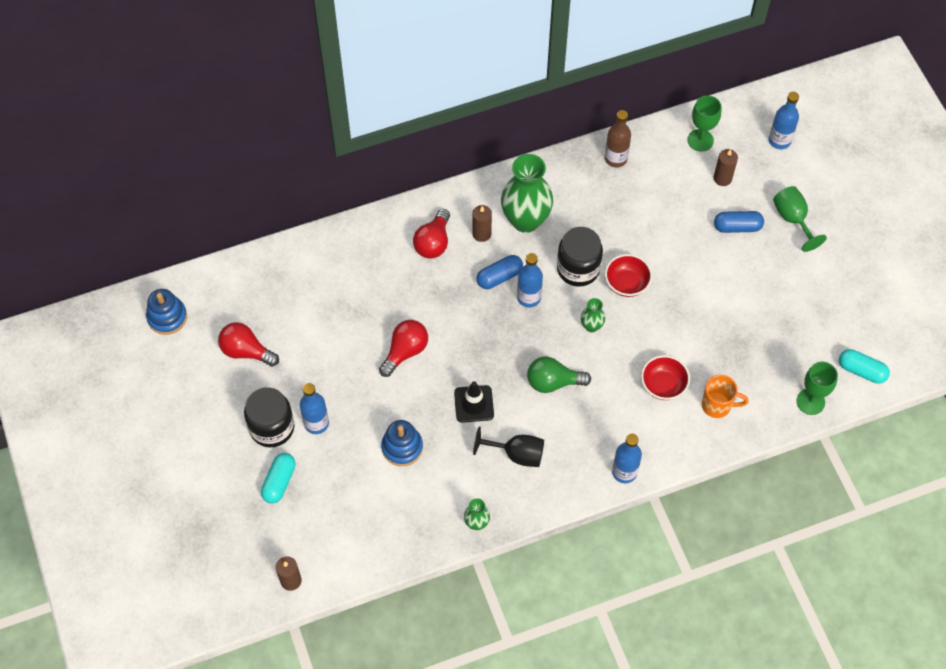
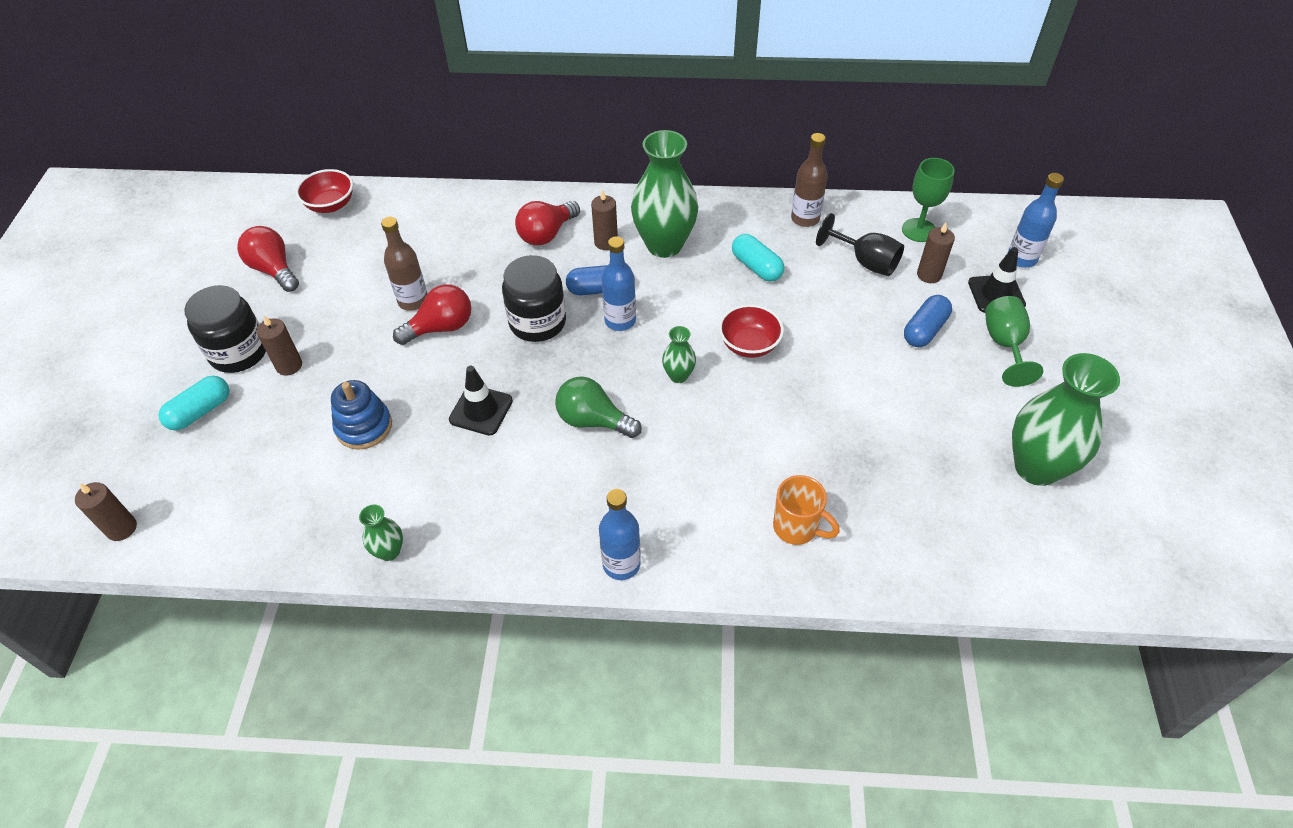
camera: 25 degrees right, 10 degrees down
(167, 317) = (223, 214): blue stacking toy -> none
(316, 423) = (289, 365): blue bottle -> brown candle
(370, 337) = (413, 301): none -> brown bottle
(517, 454) = (495, 487): black goblet -> black goblet (865, 262)
(578, 269) = (697, 310): black jar -> black jar (537, 322)
(663, 385) = (734, 475): red bowl -> red bowl (330, 205)
(737, 227) = (924, 330): blue capsule -> blue capsule turned 75 degrees counterclockwise
(773, 178) = (996, 294): none -> black traffic cone
(810, 401) = (937, 573): green goblet -> none
(843, 306) = (1036, 467): none -> green vase
(861, 371) = (1033, 560): turquoise capsule -> turquoise capsule (756, 267)

